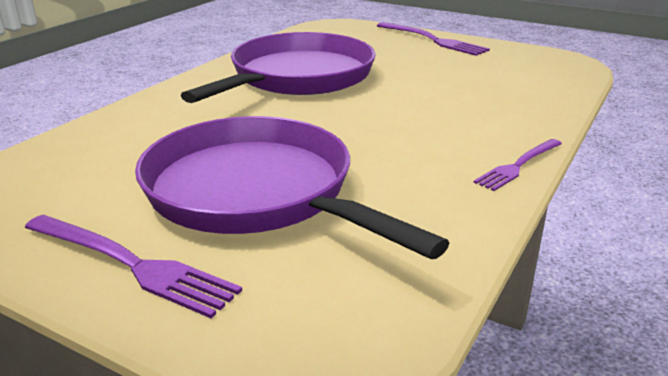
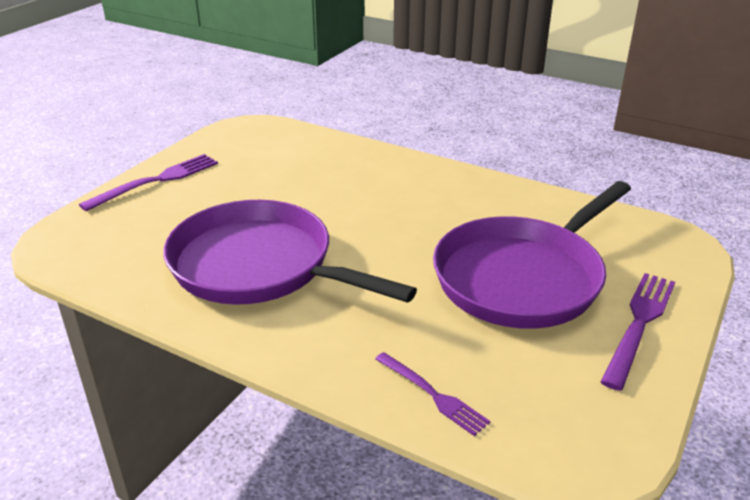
camera: 90 degrees left, 5 degrees up
(518, 166) = (457, 172): purple fork -> purple fork (433, 395)

